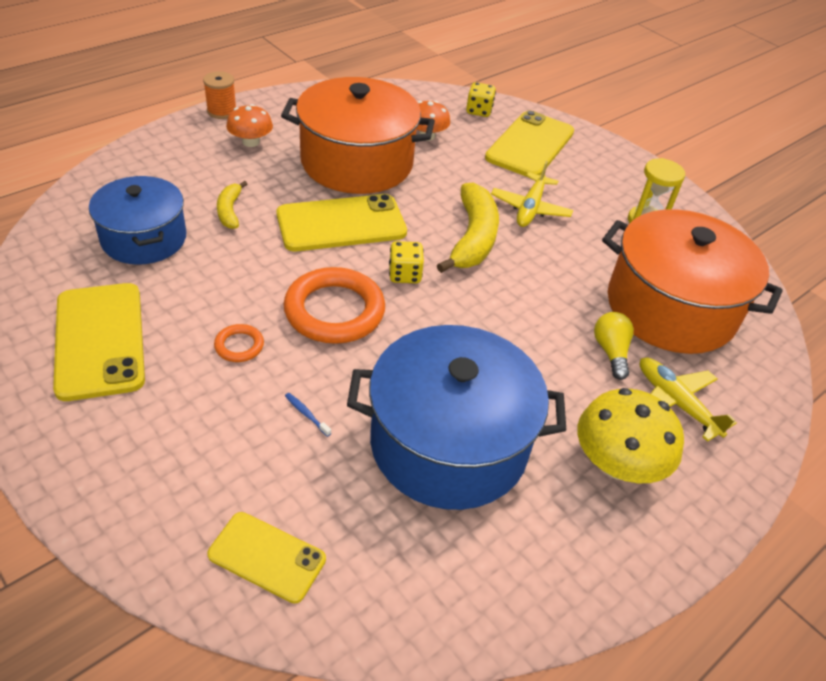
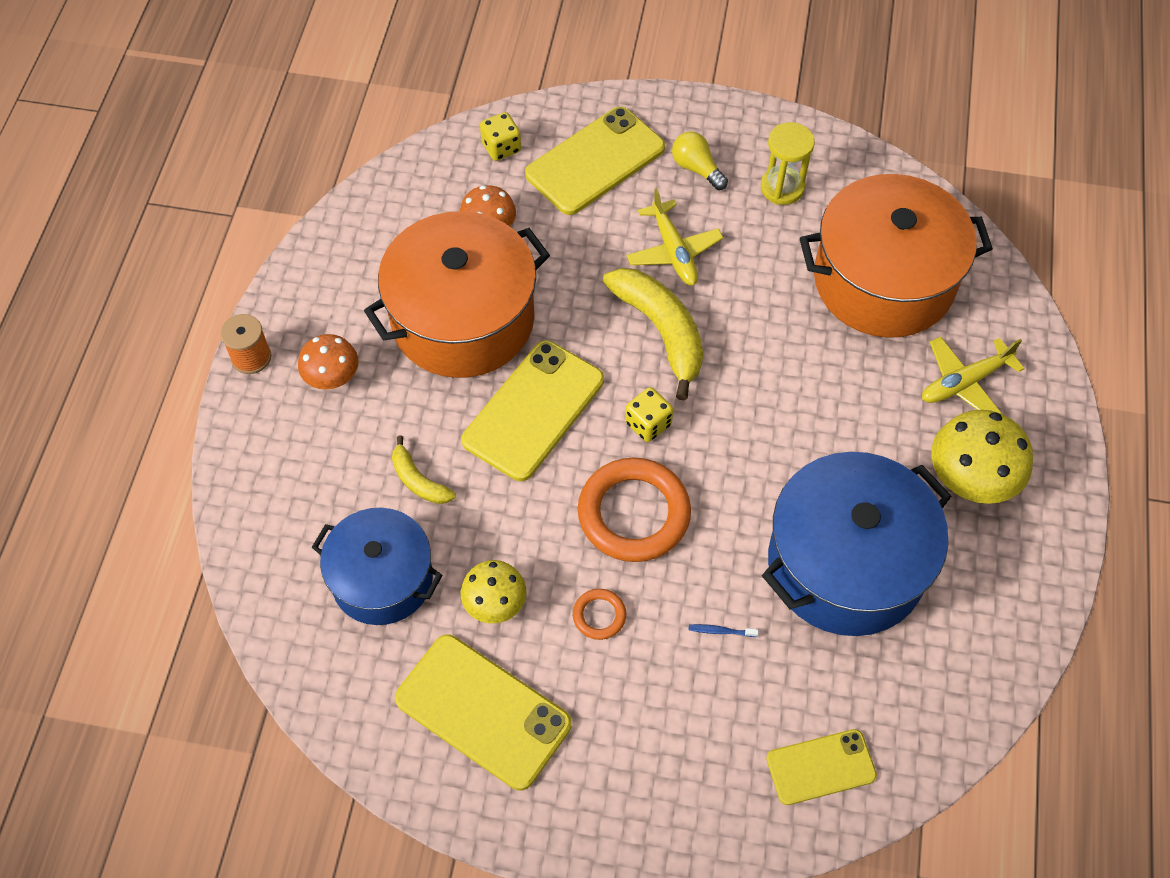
camera: 35 degrees left, 15 degrees up
(187, 293) = (495, 602): none -> yellow mushroom
(530, 145) = (595, 161): yellow phone -> yellow phone turned 60 degrees clockwise
(611, 352) = (879, 370): yellow light bulb -> yellow light bulb (696, 168)
(676, 403) = (964, 382): yellow plane -> yellow plane turned 45 degrees counterclockwise

